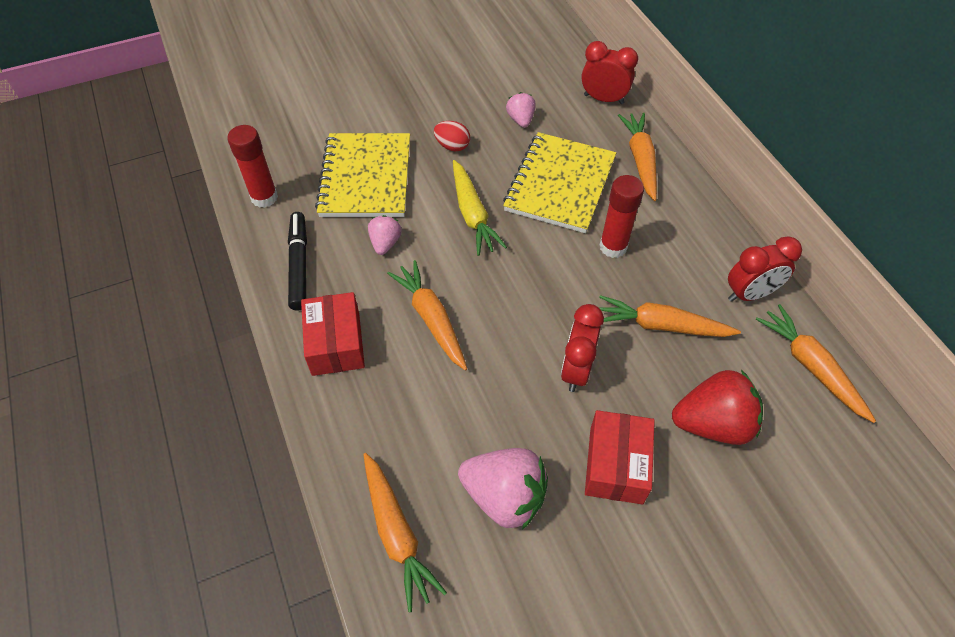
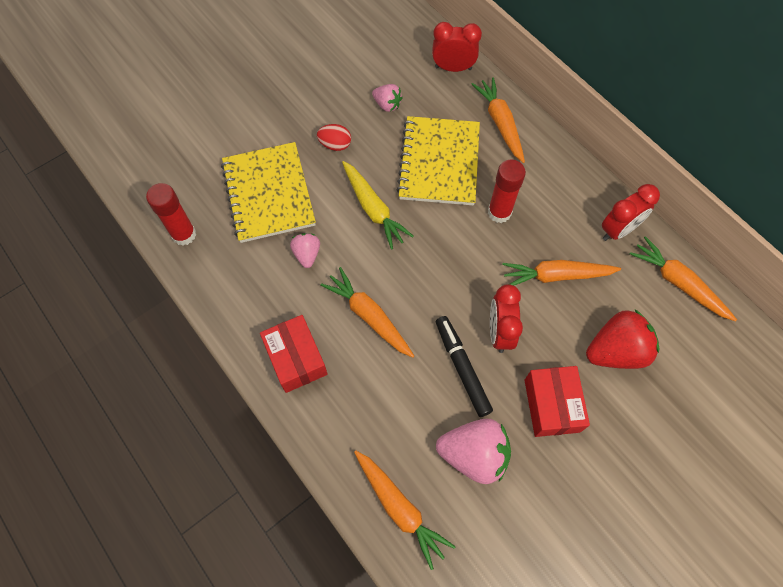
camera: 15 degrees left, 10 degrees up
(299, 265) = (239, 293): black marker -> black marker (462, 368)
(520, 120) = (387, 105): pink strawberry -> pink strawberry turned 150 degrees clockwise

